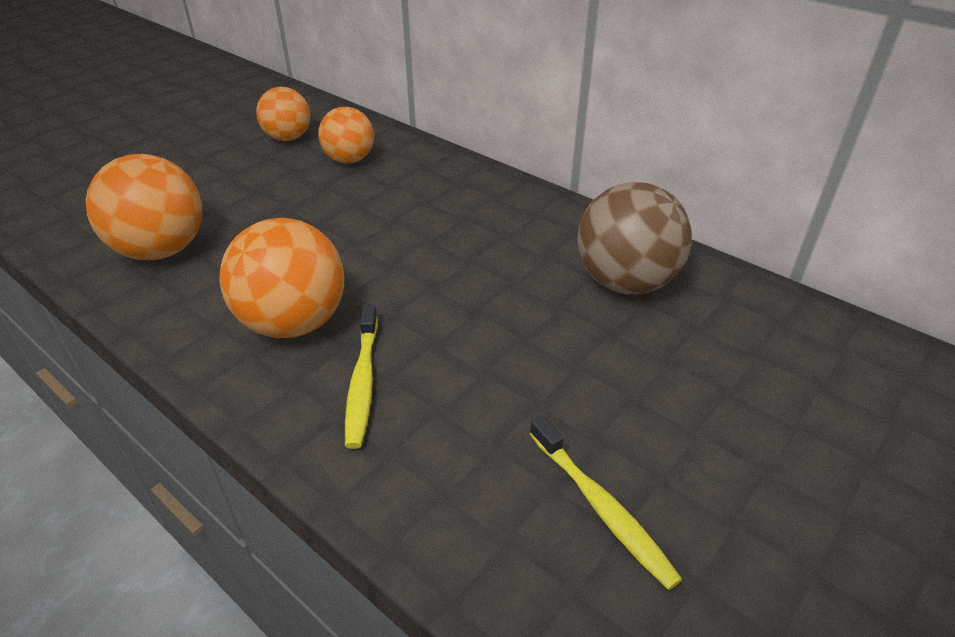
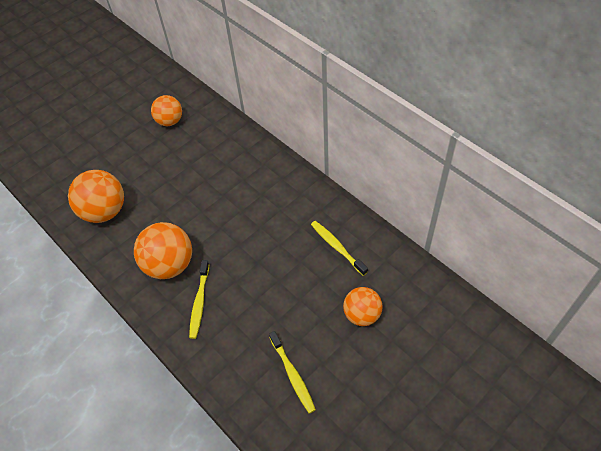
camera: 10 degrees right, 15 degrees up
(349, 160) = (204, 142): orange ball -> orange ball (362, 314)
(625, 282) = (337, 247): brown ball -> yellow toothbrush

